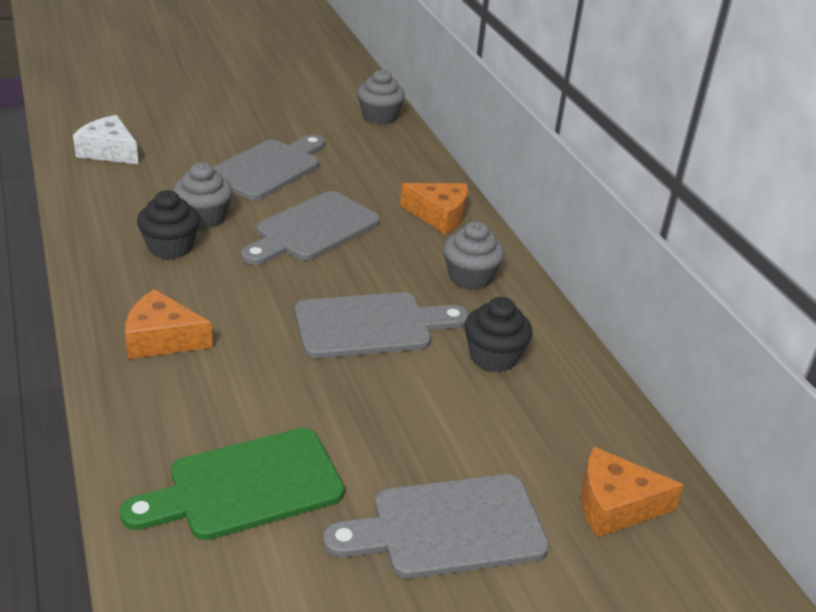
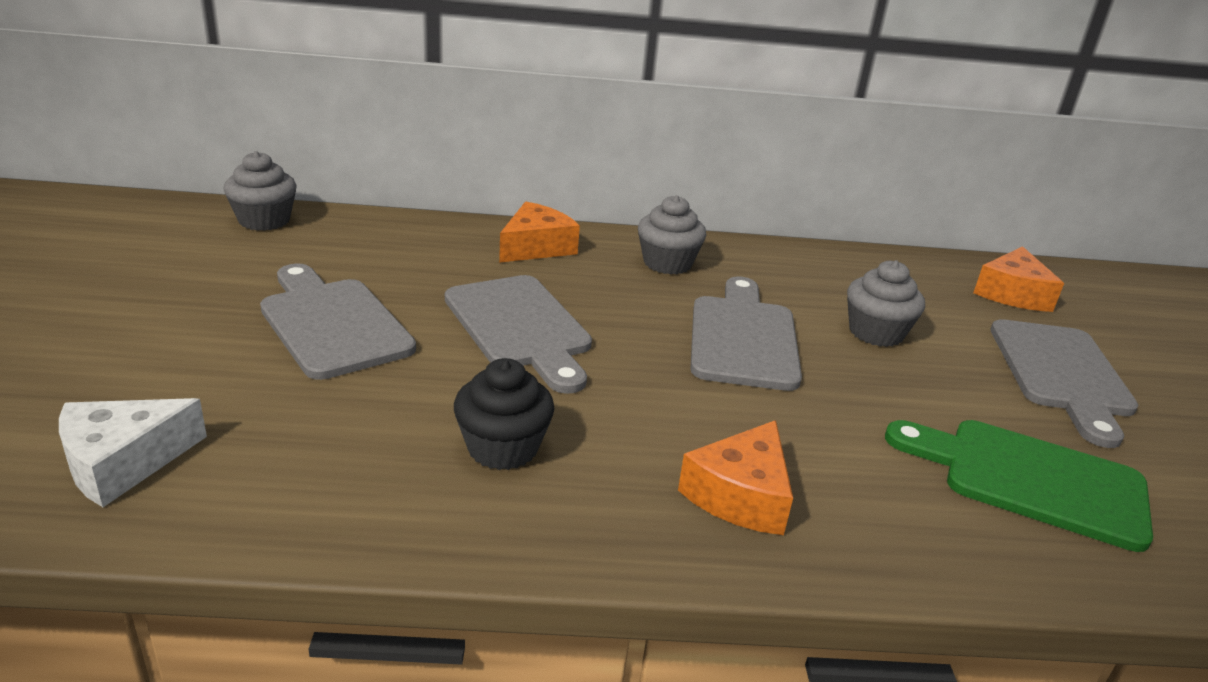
camera: 70 degrees left, 5 degrees down
(204, 217) = (434, 402): grey cupcake -> grey cupcake (876, 332)
(246, 486) = (1031, 479): green cutting board -> green cutting board turned 120 degrees clockwise
(493, 357) = (808, 288): black cupcake -> none

